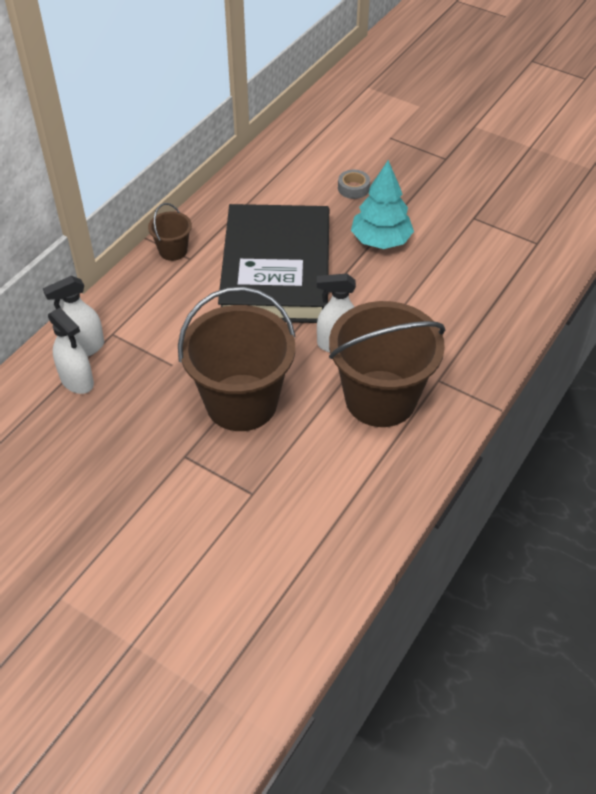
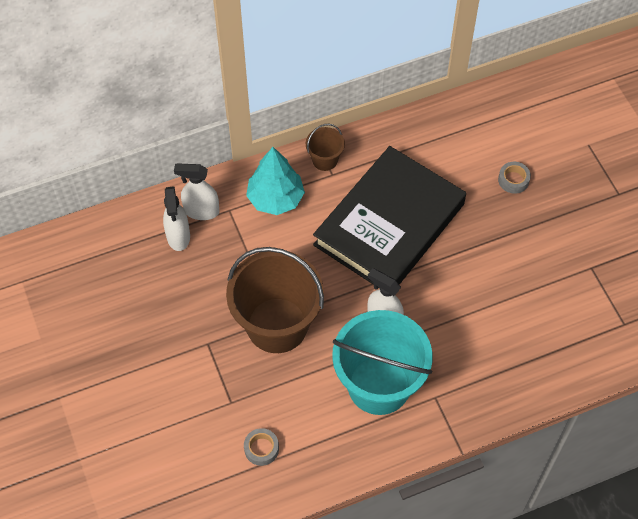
camera: 35 degrees right, 10 degrees up
(318, 516) = (261, 449): none -> grey tape
(380, 398) = (379, 385): brown bucket -> turquoise bucket
(381, 241) = (494, 245): turquoise tree -> turquoise tree (275, 198)

